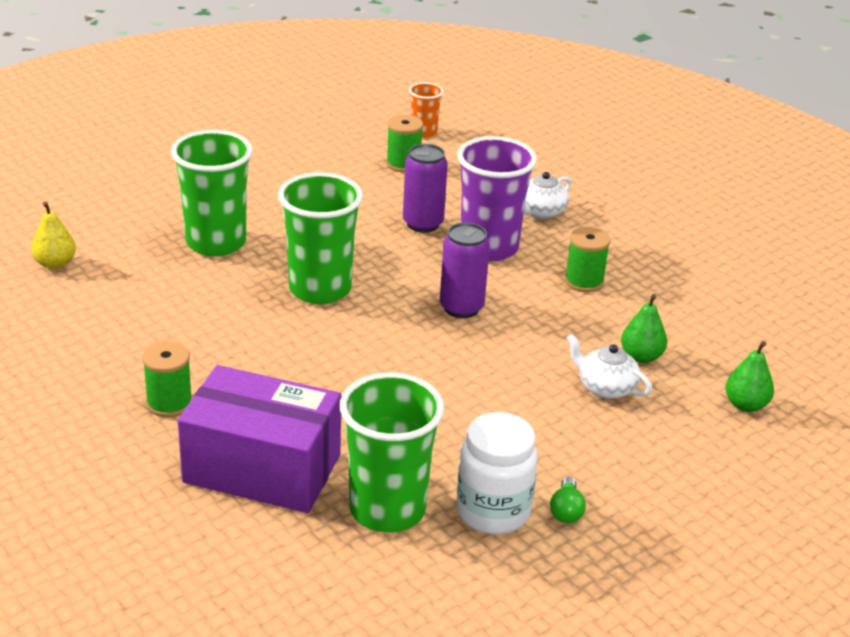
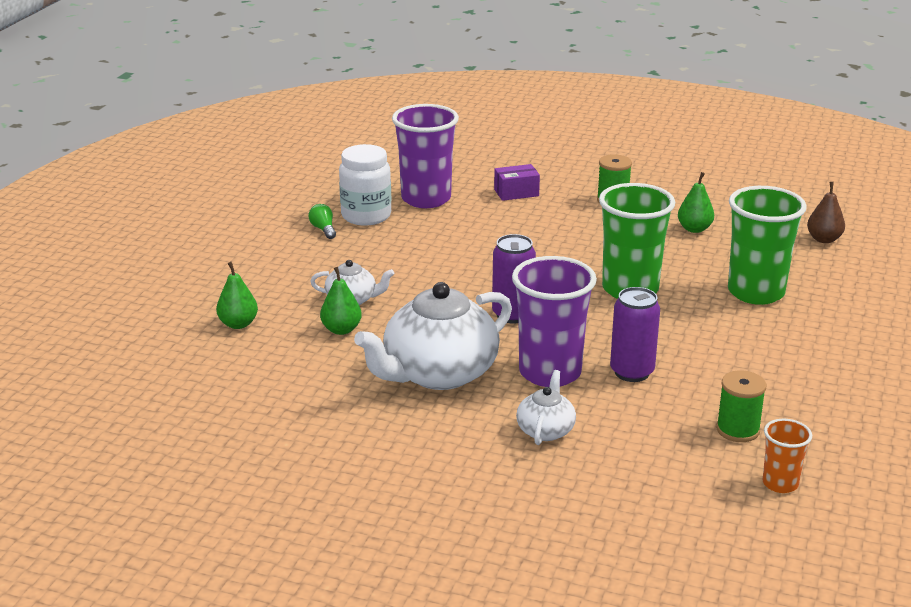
camera: 150 degrees right, 5 degrees down
(55, 264) = (824, 239): yellow pear -> brown pear
(150, 326) = (694, 229): none -> green pear
(262, 468) = (516, 193): purple box -> purple box, size x0.44
(387, 510) = (426, 199): green cup -> purple cup
(584, 281) = (438, 373): green spool -> white teapot

